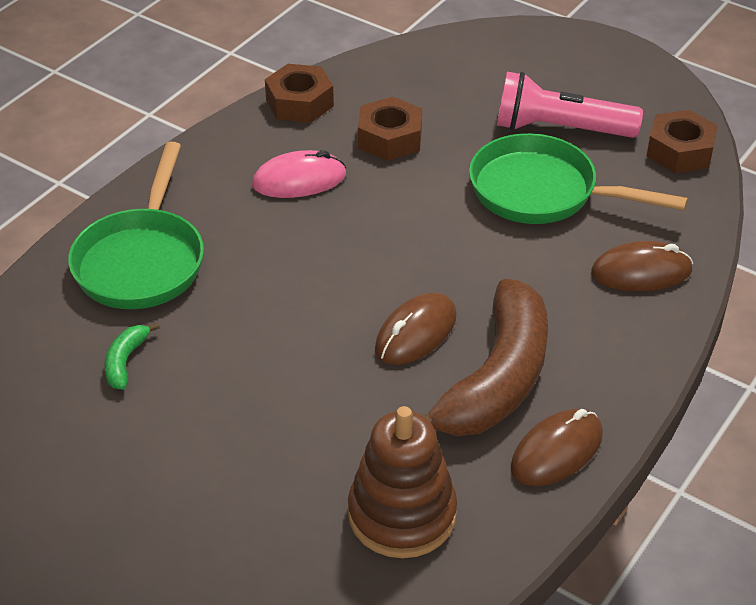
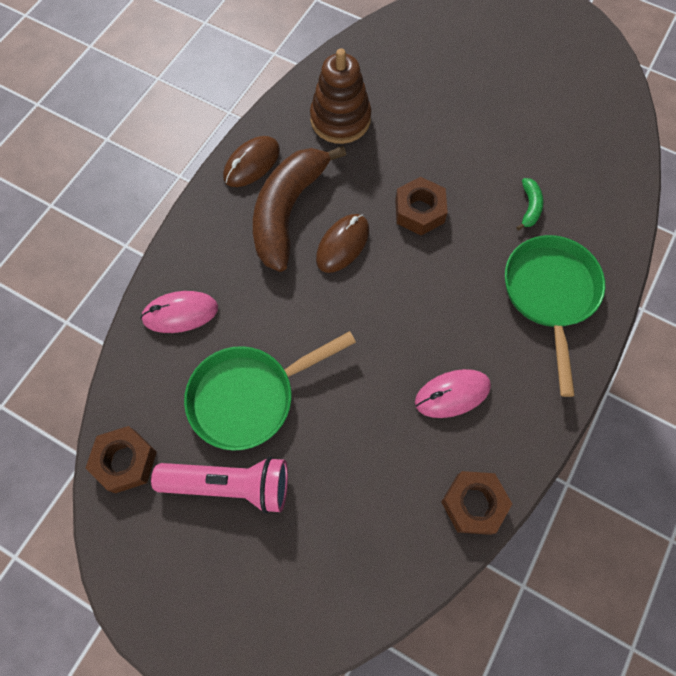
camera: 175 degrees right, 25 degrees up
(390, 138) = (383, 457): brown nut -> brown nut (419, 211)
(542, 192) = (249, 396): green pan -> green pan turned 135 degrees clockwise
(641, 272) = (180, 313): brown mouse -> pink mouse

